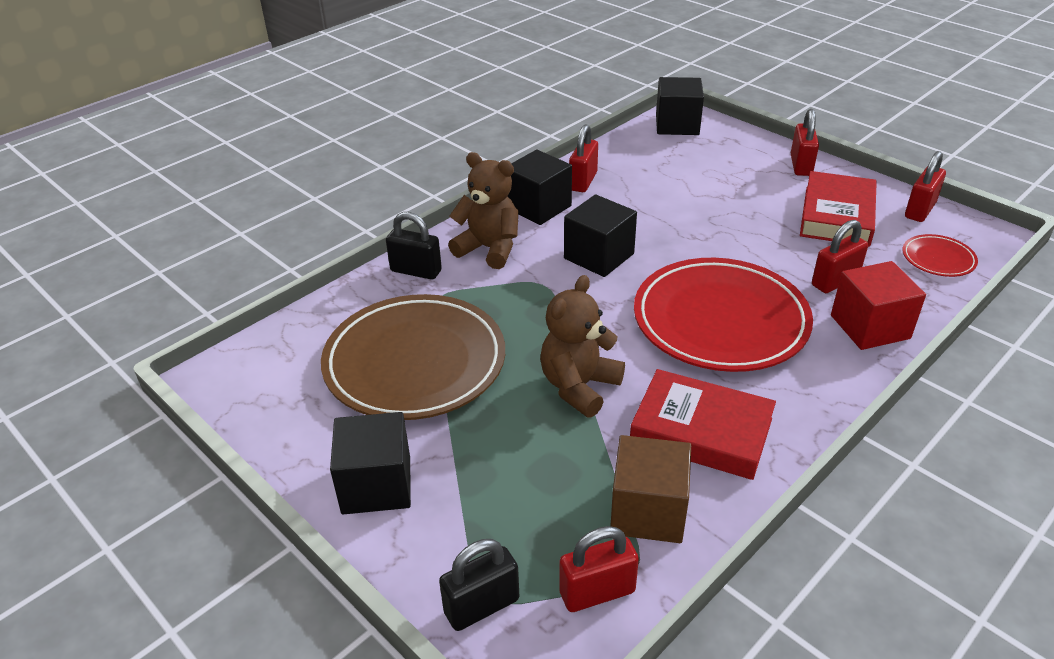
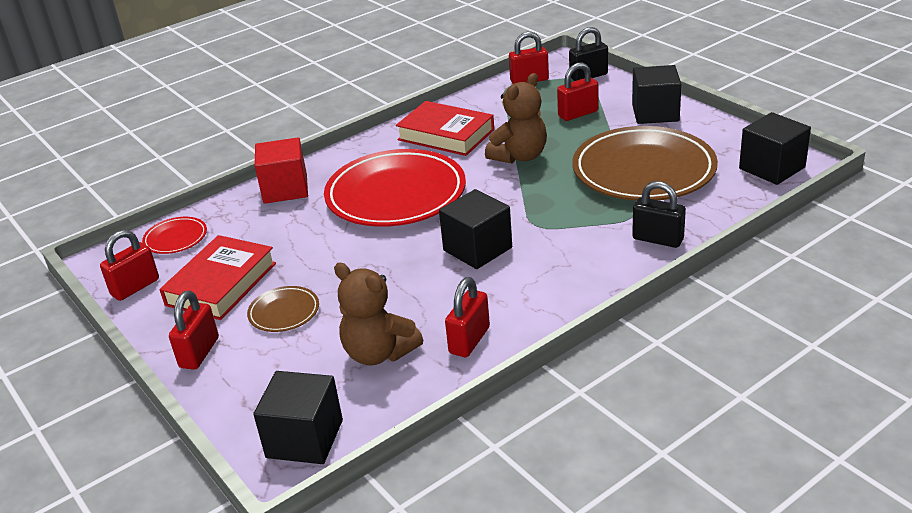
camera: 170 degrees left, 5 degrees down
(489, 249) = (585, 259): brown teddy bear -> brown teddy bear (379, 353)
(538, 207) = (529, 306): black cube -> black cube (772, 168)
(648, 511) = (493, 104): brown cube -> none
(754, 195) = (284, 312): none -> brown plate
(835, 281) = (281, 222): red padlock -> red padlock (578, 114)

